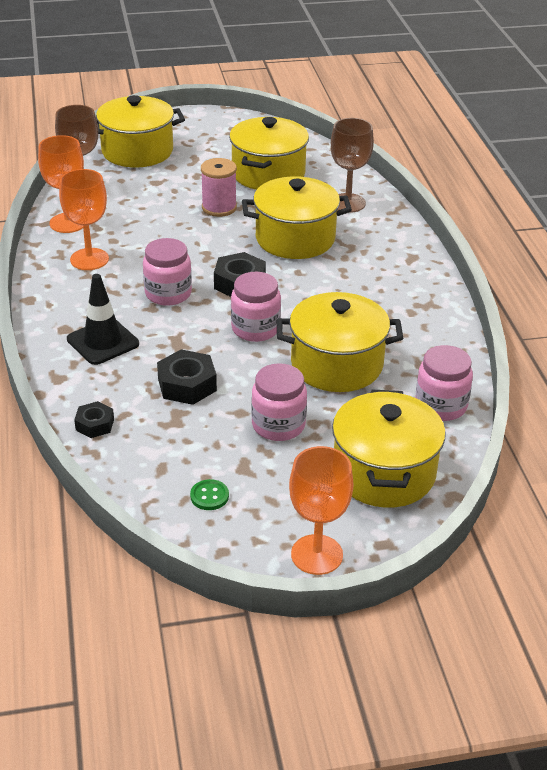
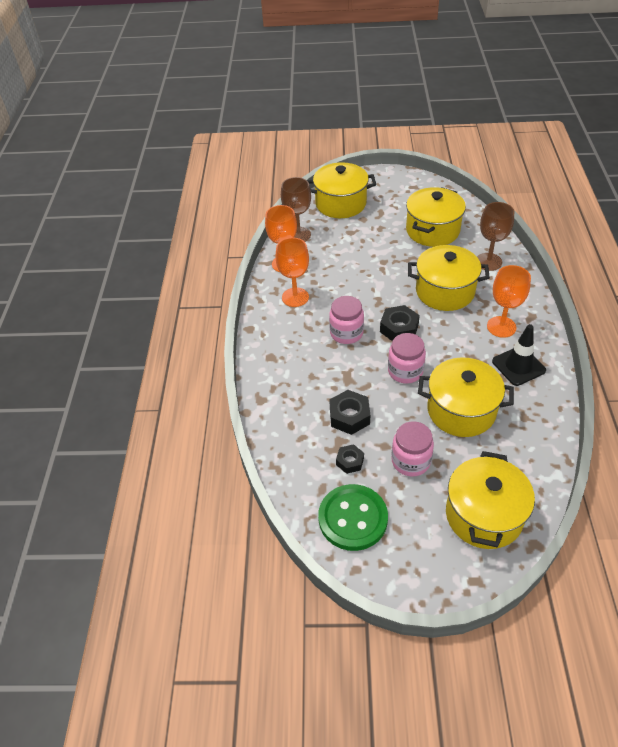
camera: 15 degrees right, 10 degrees up
(95, 424) = (280, 444): black nut -> black nut (350, 461)
(103, 342) = (295, 371): black traffic cone -> black traffic cone (518, 366)
(209, 496) = (353, 518): green button -> green button, size x2.49
(219, 208) = (392, 259): pink spool -> none
(317, 554) = (424, 583): orange goblet -> orange goblet (501, 327)
(440, 406) = (535, 458): pink jar -> none

